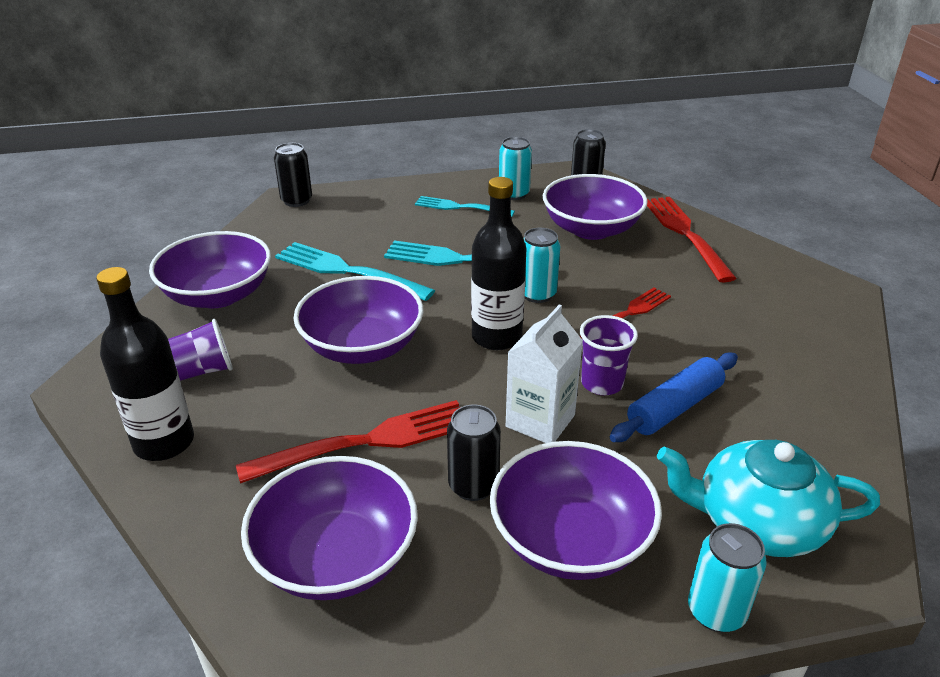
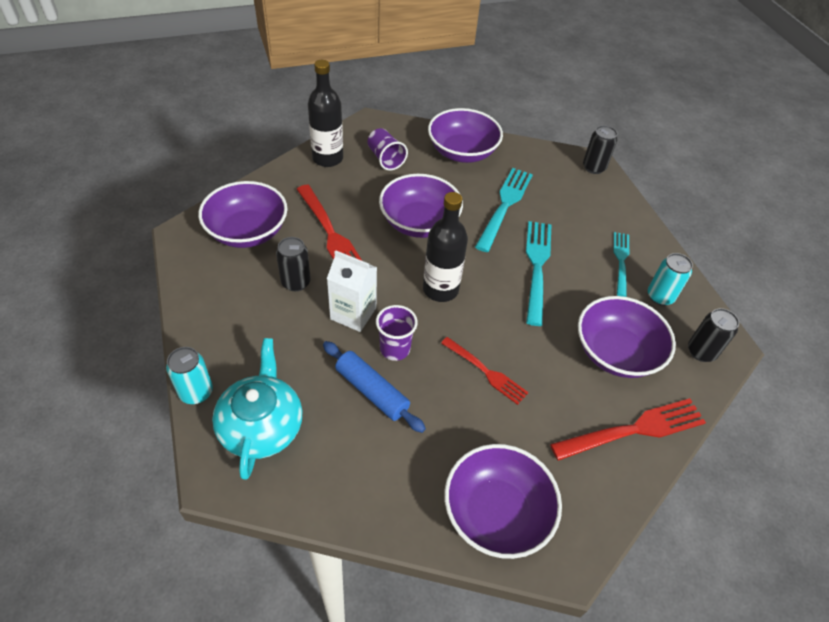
camera: 80 degrees right, 15 degrees up
(537, 294) = (500, 313): turquoise can -> none
(570, 539) = (253, 326): purple bowl -> purple bowl (496, 513)

